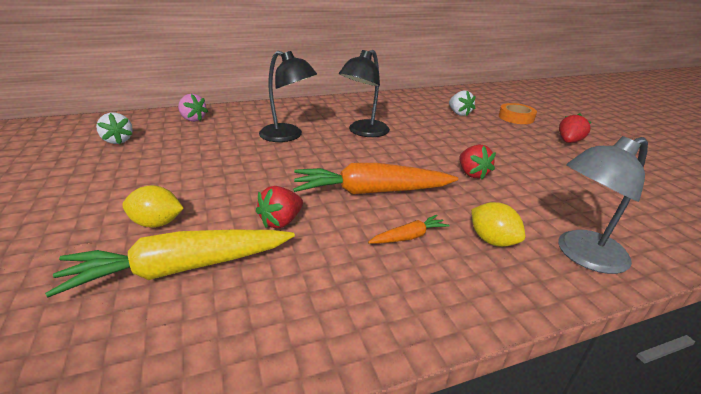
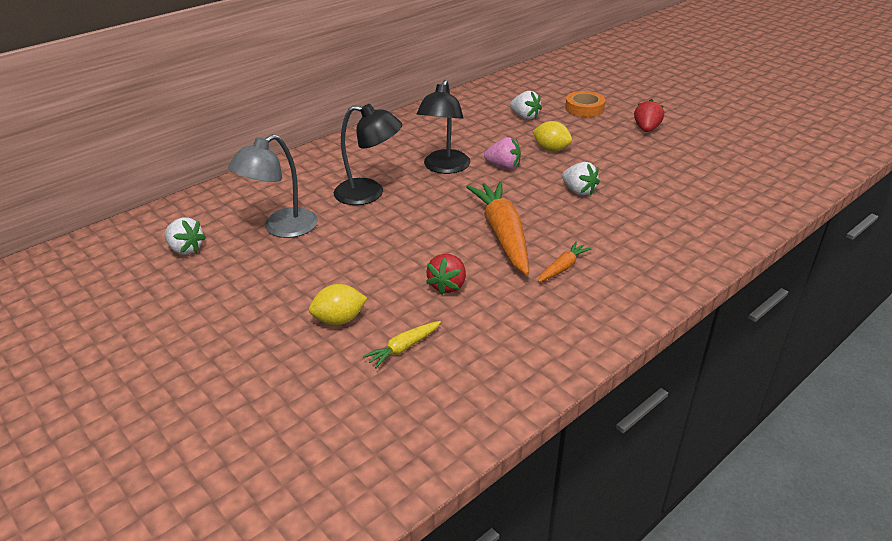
camera: 20 degrees left, 5 degrees up
(181, 269) = (403, 348): yellow carrot -> yellow carrot, size x0.46
(193, 119) = (238, 199): pink strawberry -> pink strawberry (503, 166)
(371, 192) = (503, 235): orange carrot -> orange carrot turned 105 degrees clockwise
(472, 174) = (578, 191): red strawberry -> white strawberry
(492, 240) = (628, 251): yellow lemon -> yellow lemon (551, 149)
(582, 255) = (697, 244): grey lamp -> grey lamp (281, 228)

